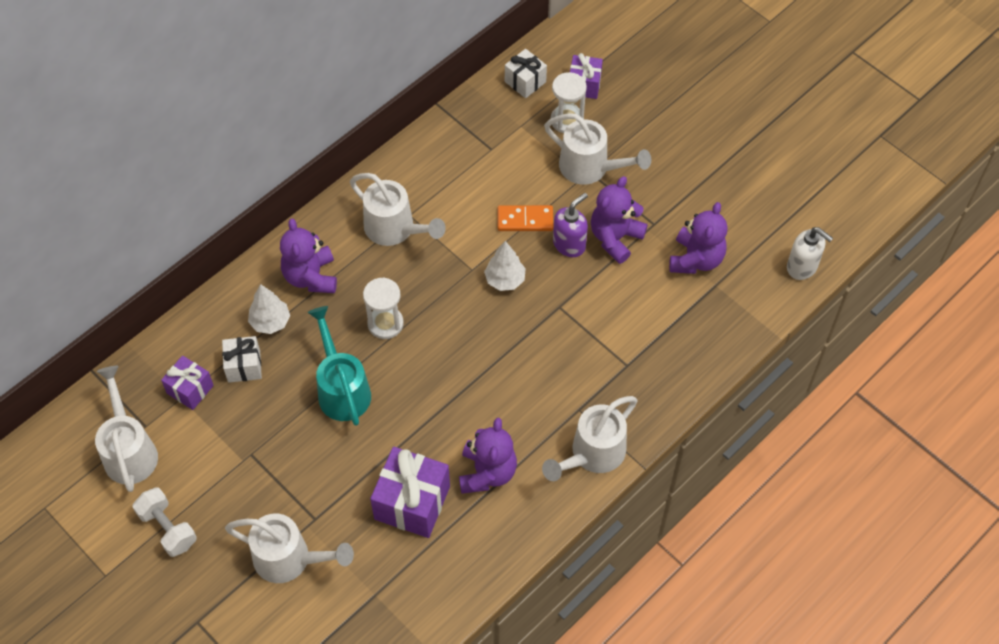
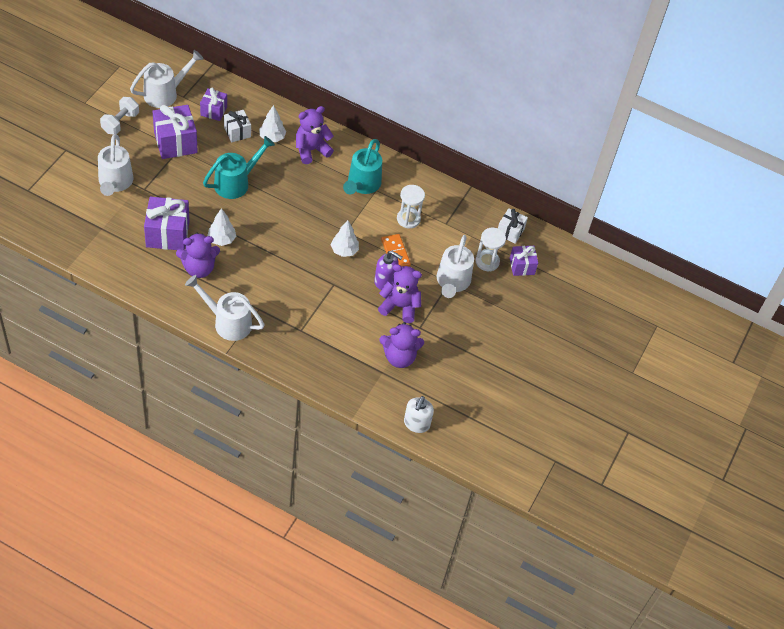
camera: 65 degrees right, 5 degrees down
(236, 456) = (175, 142): none -> purple gift
(385, 323) = (290, 194): white hourglass -> white hourglass (408, 219)
(395, 229) = (362, 185): white watering can -> turquoise watering can
(443, 431) = (221, 239): none -> white tree

